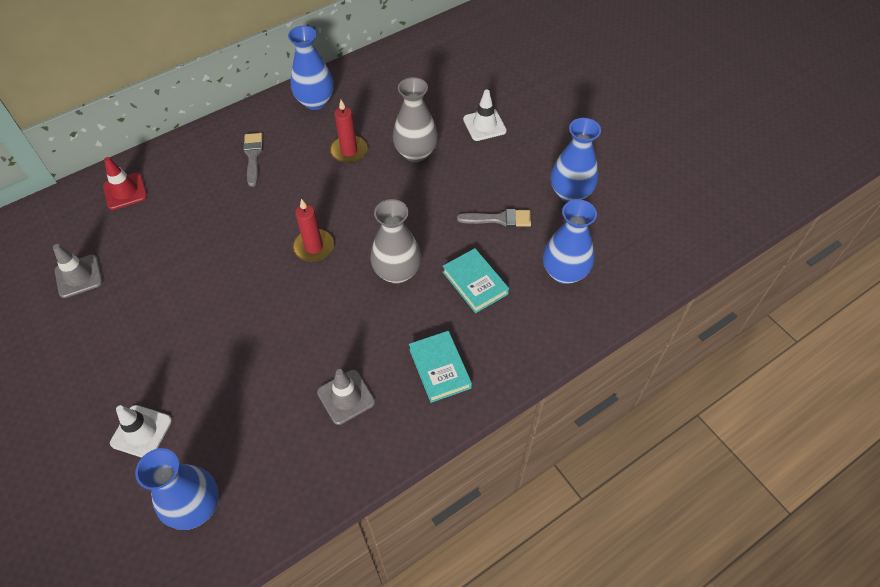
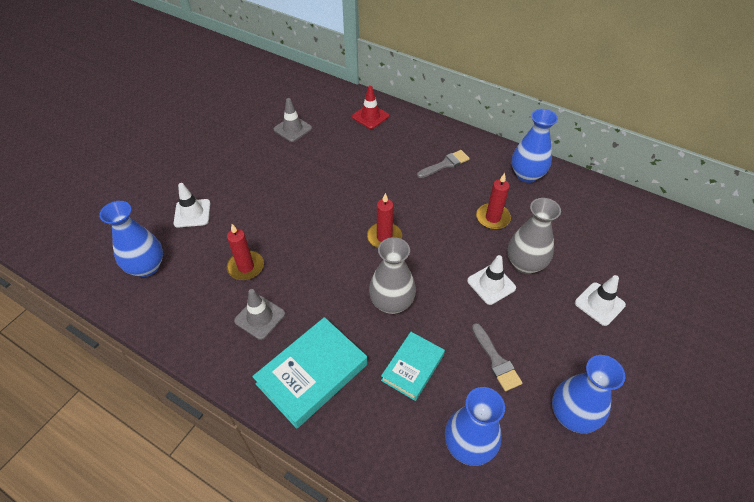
camera: 65 degrees right, 5 degrees down
(268, 392) = (246, 267): none -> red candle
(422, 187) = (491, 284): none -> white traffic cone
(440, 368) = (312, 374): turquoise book -> turquoise book, size x1.60

